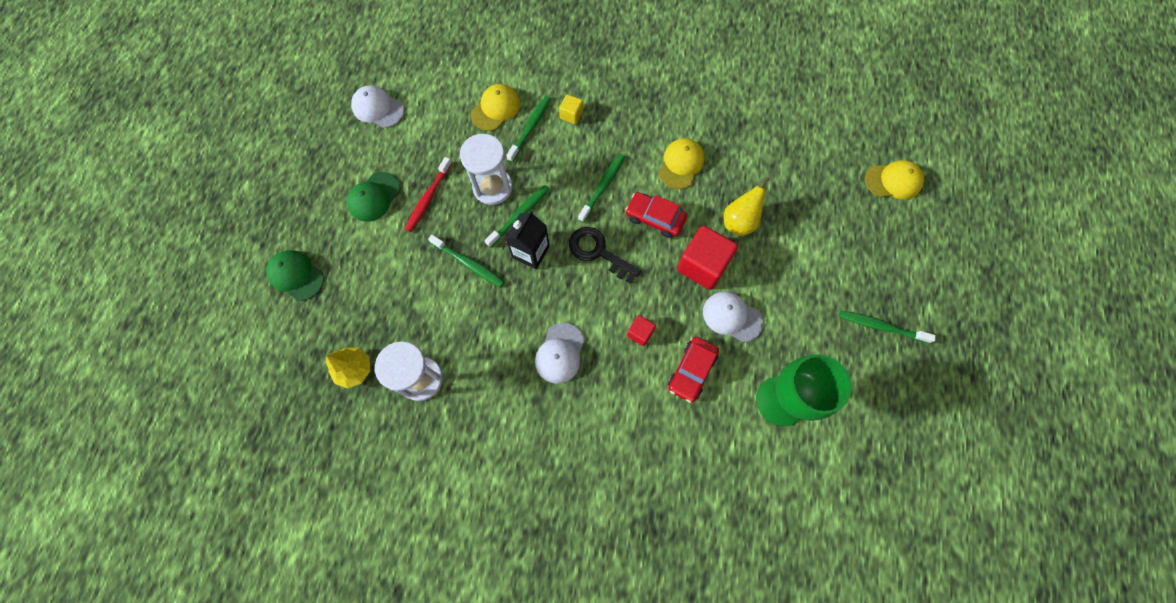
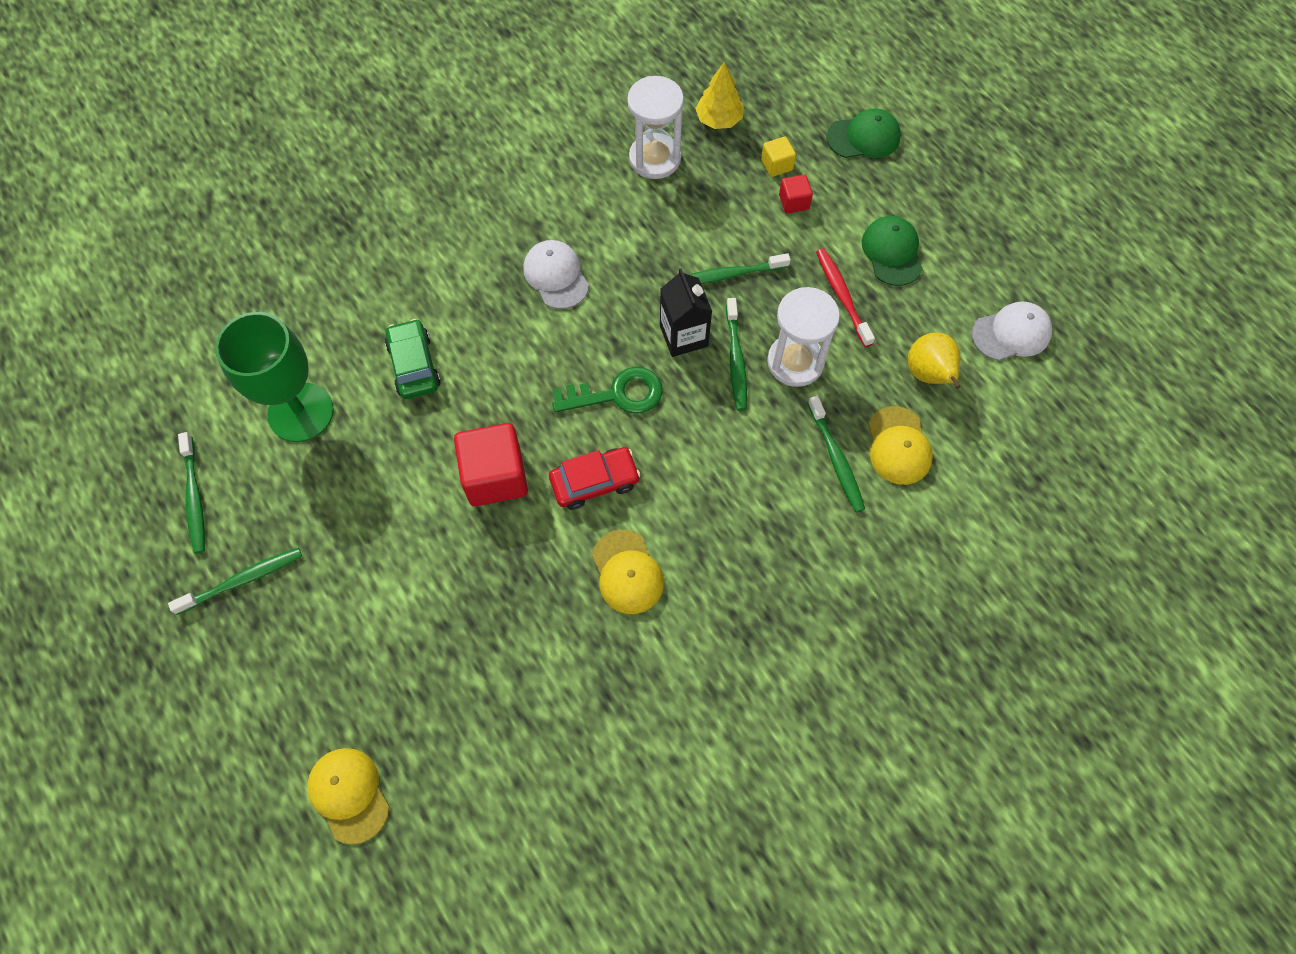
camera: 135 degrees right, 5 degrees down
(571, 115) = (812, 517): yellow cube -> yellow cube (776, 165)
(598, 252) = (616, 394): black key -> green key
(603, 187) = (685, 465): green toothbrush -> green toothbrush (194, 498)
(640, 333) = (497, 356): red cube -> red cube (794, 202)
(692, 371) = (414, 365): red car -> green car
(732, 317) = (417, 450): white cap -> none
(739, 222) = (497, 562): yellow pear -> yellow pear (929, 374)
(893, 181) = (349, 794): yellow cap -> yellow cap turned 105 degrees clockwise

